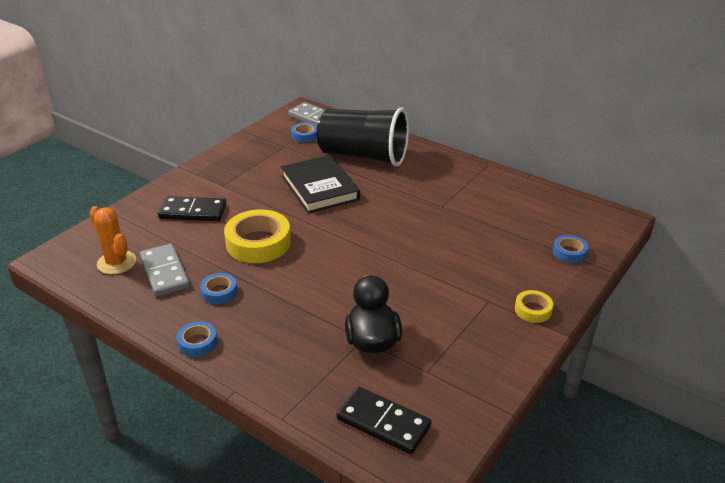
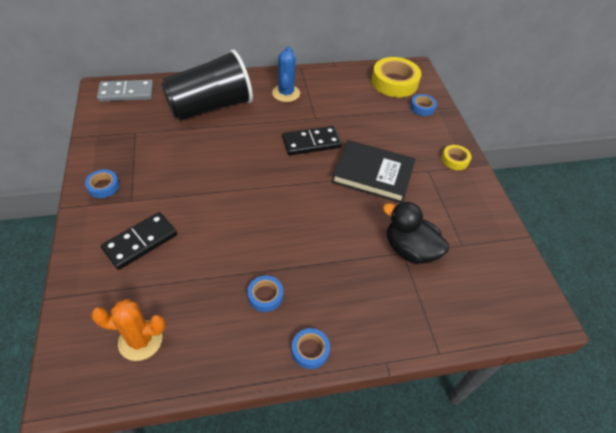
camera: 50 degrees left, 15 degrees up
(164, 272) = (197, 315): grey domino -> none
(258, 243) = (235, 232): yellow tape -> yellow tape (394, 82)
(304, 135) = (138, 113): blue tape -> blue tape (103, 186)
(320, 188) = (215, 153): black book -> black book (373, 174)
(383, 423) = (489, 301): black domino -> black domino (311, 143)
(443, 176) = (286, 93): none -> blue cactus

